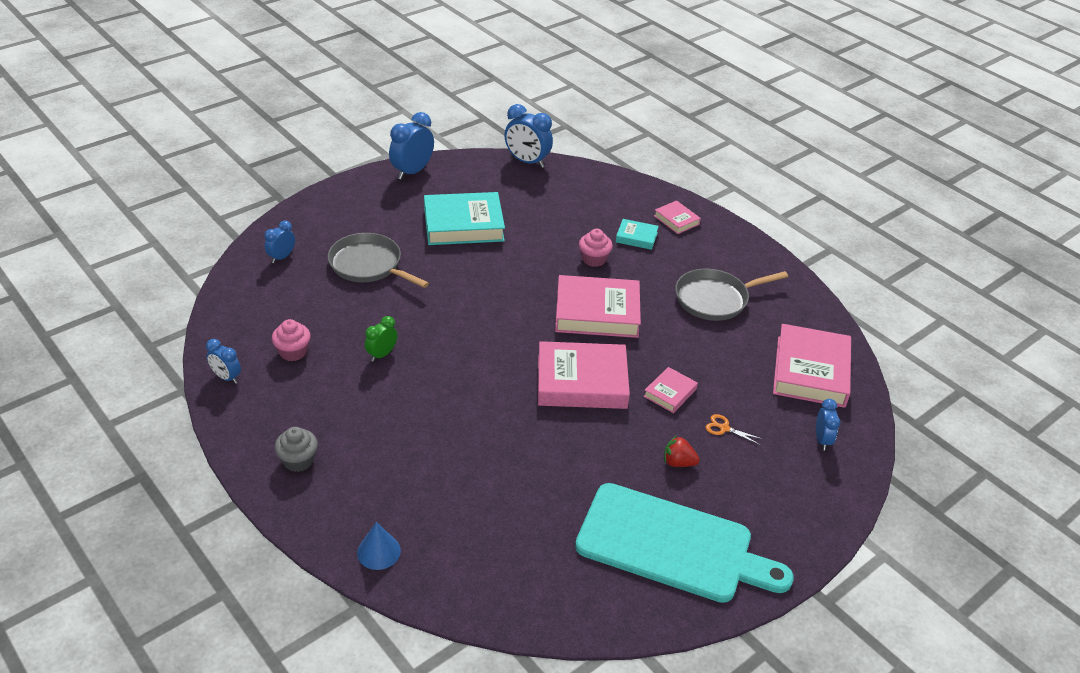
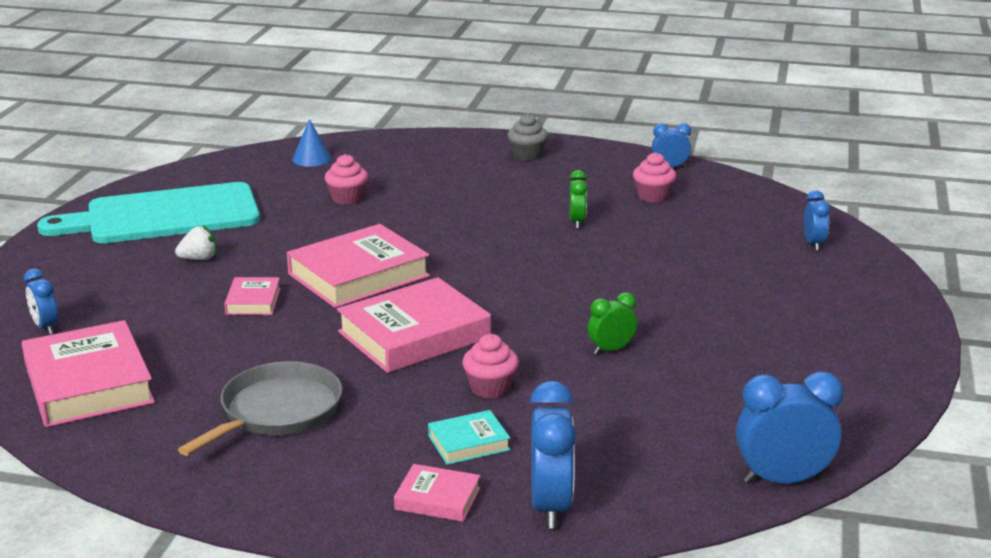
camera: 145 degrees right, 15 degrees down
(368, 265) = (724, 273): grey pan -> none
(378, 551) = (396, 145): blue cone -> blue cone (311, 159)
(412, 172) = (888, 384): blue clock -> blue clock (551, 506)
(463, 224) = (706, 353): turquoise book -> none
(506, 250) = (611, 350): none -> green clock
(506, 482) = (347, 198): none -> pink cupcake
(678, 462) = (199, 259): red strawberry -> white strawberry
(724, 428) = (169, 297): orange scissors -> none

